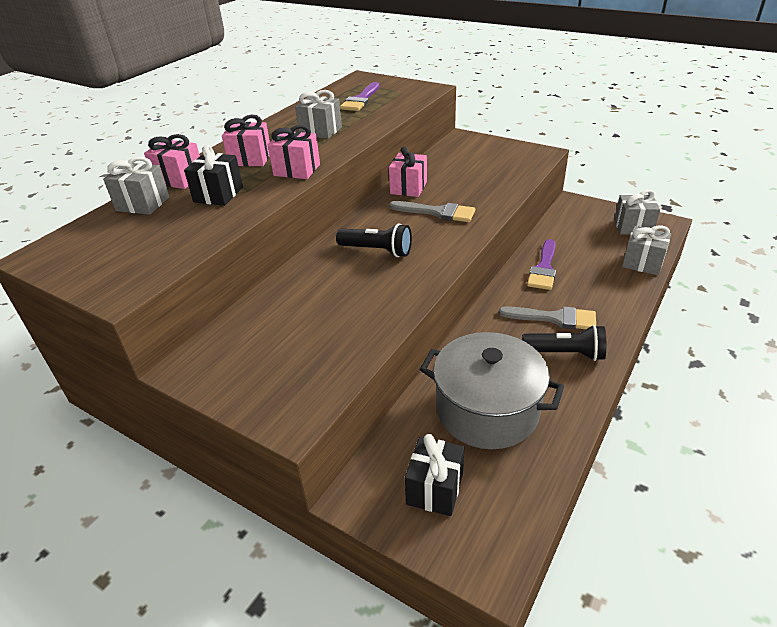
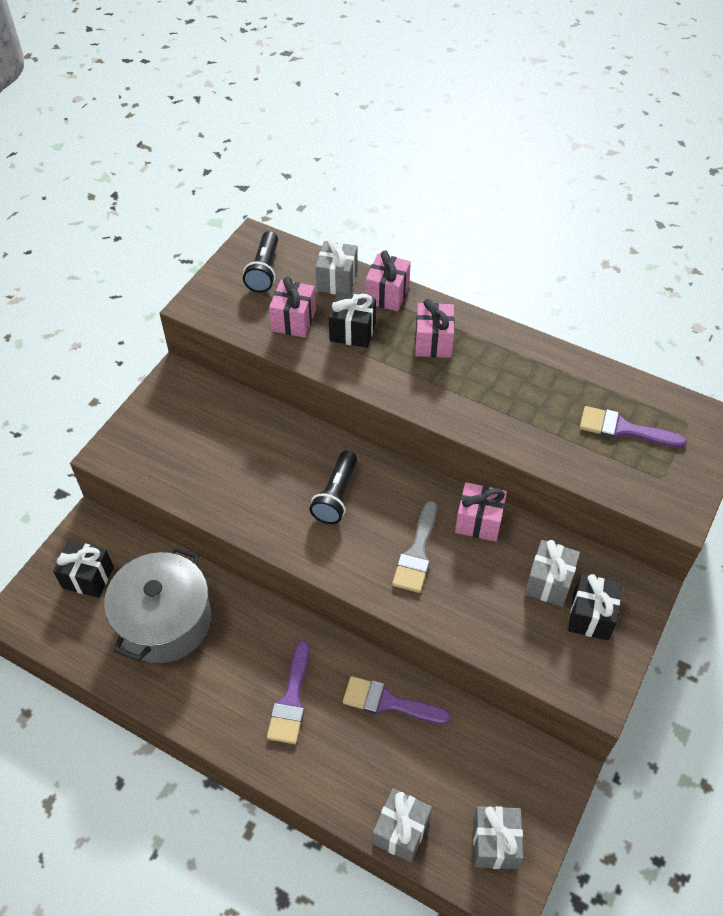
camera: 85 degrees right, 15 degrees up
(297, 170) = (405, 386): pink gift -> pink gift (293, 320)
(320, 131) = (512, 396): grey gift -> grey gift (549, 582)
(485, 153) = (590, 616): none -> black gift
(554, 318) = (291, 699): grey brush -> purple brush
(565, 353) = (233, 701): black flashlight -> black flashlight (264, 271)

